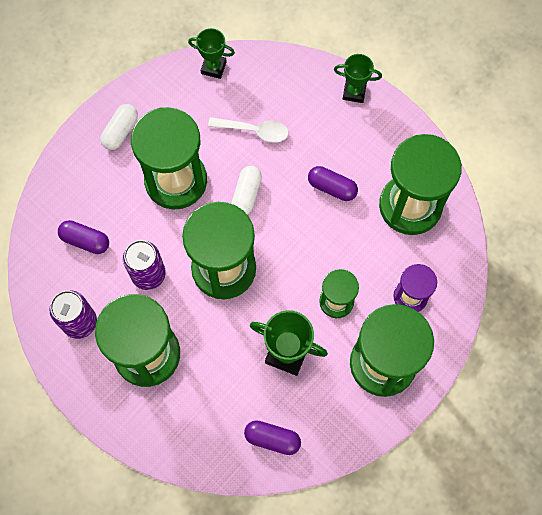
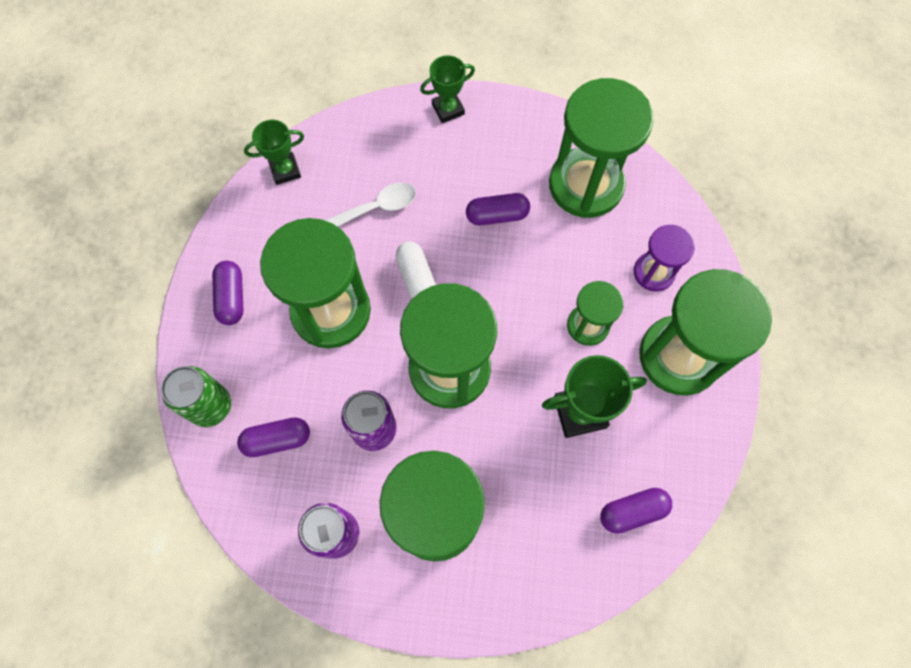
camera: 35 degrees left, 0 degrees up
(60, 193) = (210, 406): none -> green can
(120, 131) = (231, 297): white capsule -> purple capsule

